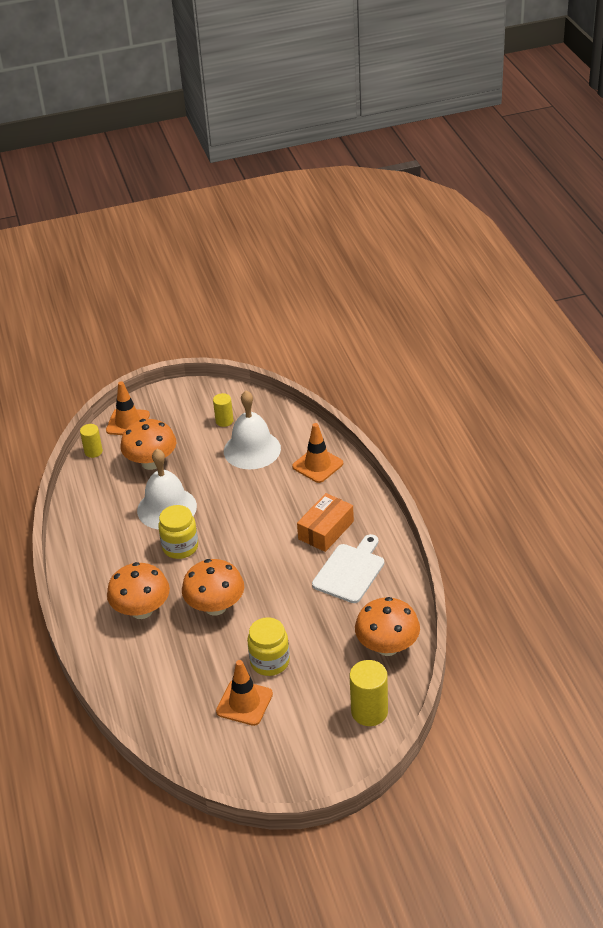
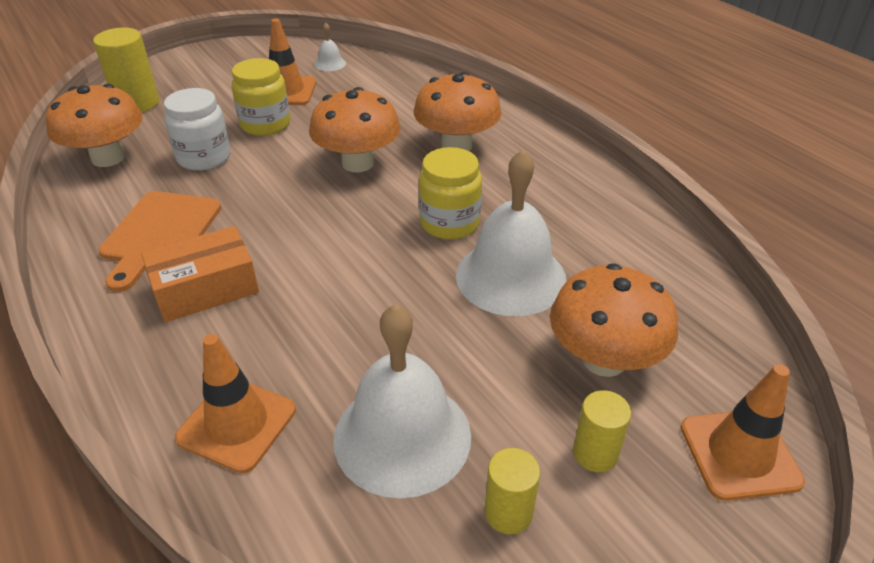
camera: 160 degrees right, 0 degrees up
(93, 451) = (742, 362): yellow cylinder -> yellow cylinder (595, 453)
(195, 738) = (330, 64): none -> white bell
(319, 633) = (204, 157): none -> white jar
(326, 530) = (205, 288): orange box -> orange box turned 45 degrees clockwise
(350, 571) = (160, 234): white cutting board -> orange cutting board

